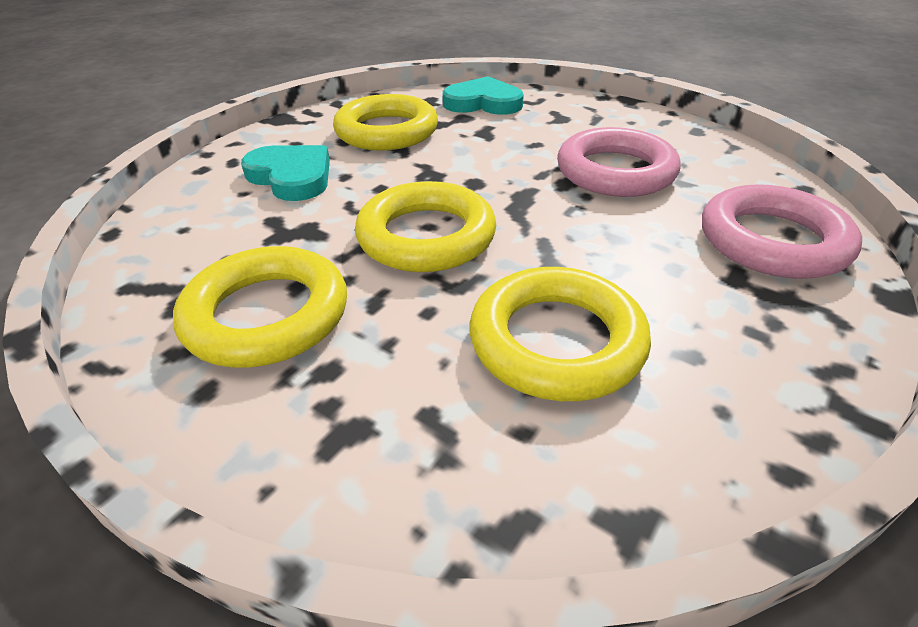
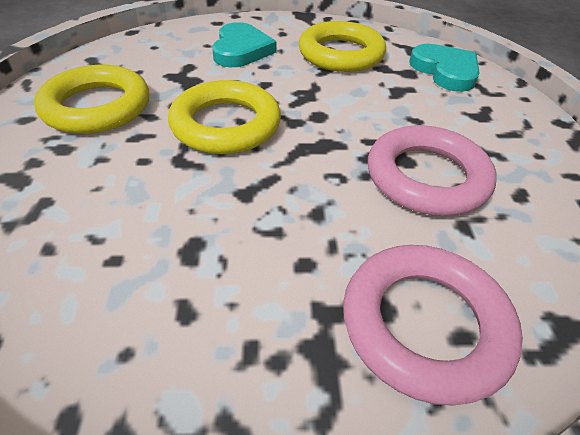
camera: 50 degrees right, 5 degrees up
(556, 341) = (151, 229): yellow ring -> none

